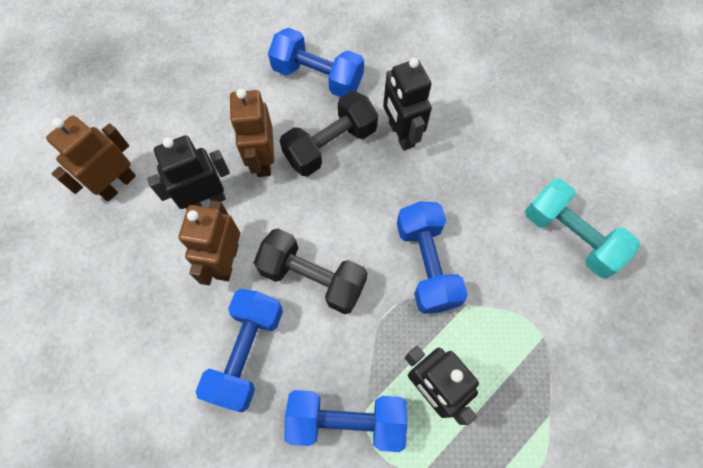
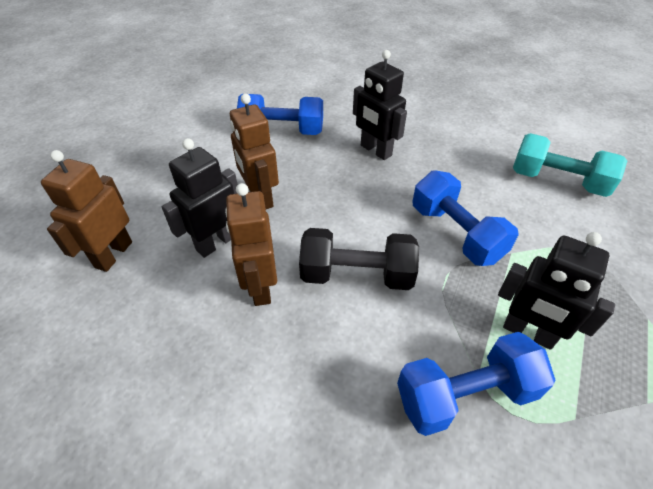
camera: 20 degrees left, 20 degrees down
(247, 353) = (322, 365): blue dumbbell -> none
(330, 145) = (318, 172): black dumbbell -> none

